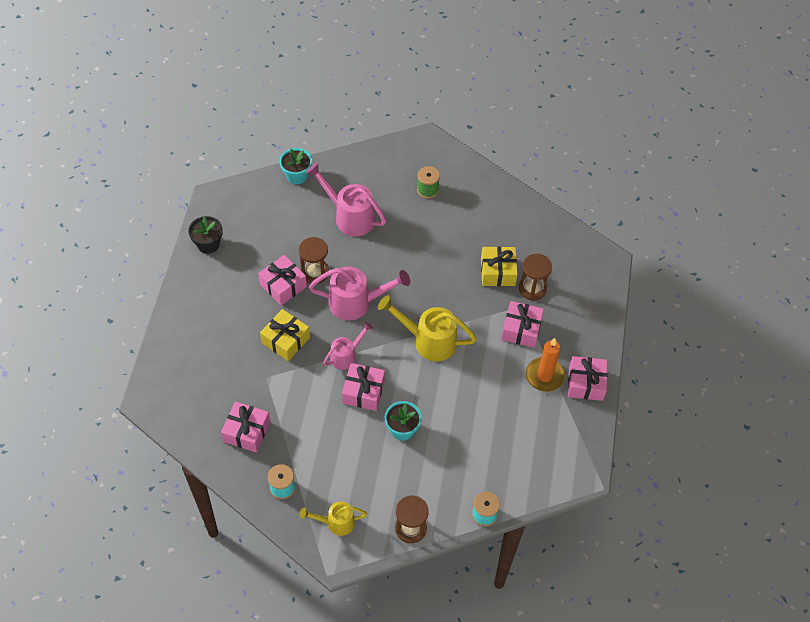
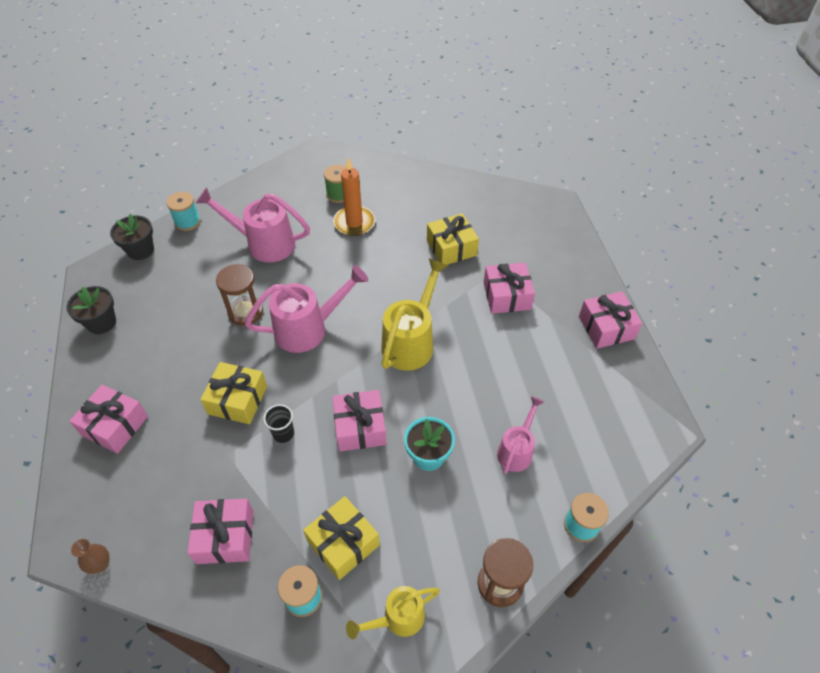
camera: 20 degrees left, 5 degrees down
(164, 419) = (100, 564): none -> brown vase
(253, 190) = (140, 250): none -> black flower pot
(283, 285) = (212, 338): pink gift -> pink gift (115, 425)
(297, 175) = (187, 222): turquoise flower pot -> turquoise spool
(309, 376) = (283, 433): none -> black cup
(320, 464) = (343, 543): none -> yellow gift
(346, 356) = (321, 392): pink watering can -> pink watering can (517, 450)
(429, 340) = (411, 342): yellow watering can -> yellow watering can turned 120 degrees clockwise
(532, 288) = (496, 252): brown hourglass -> none
(544, 376) = (558, 335): orange candle -> orange candle (354, 223)

